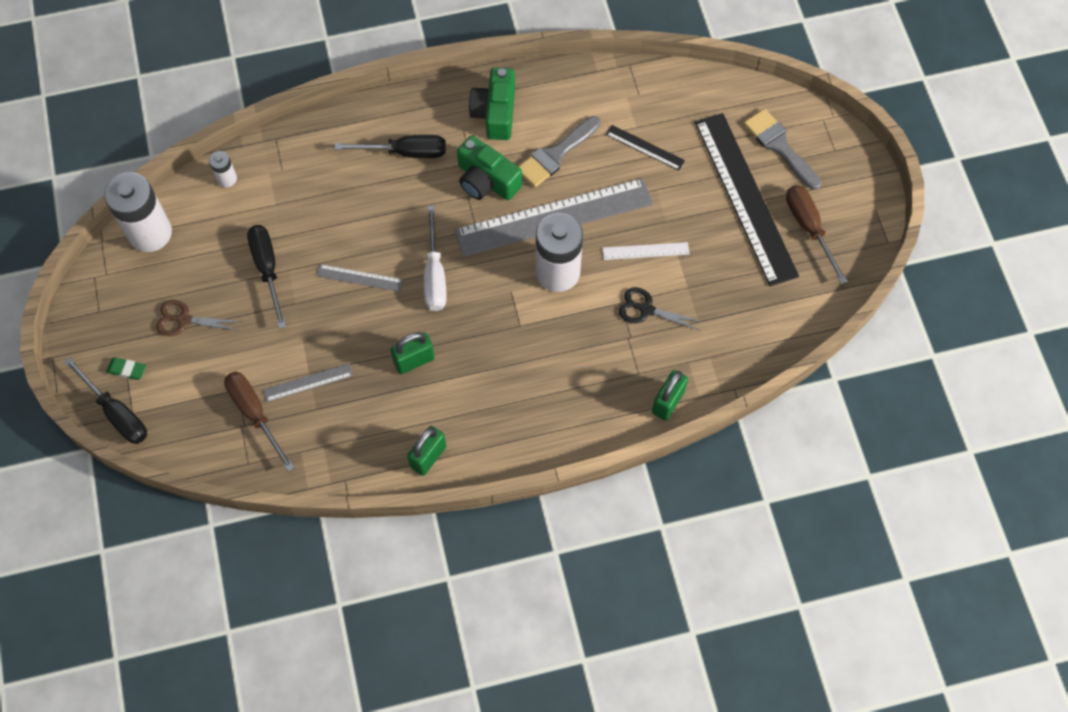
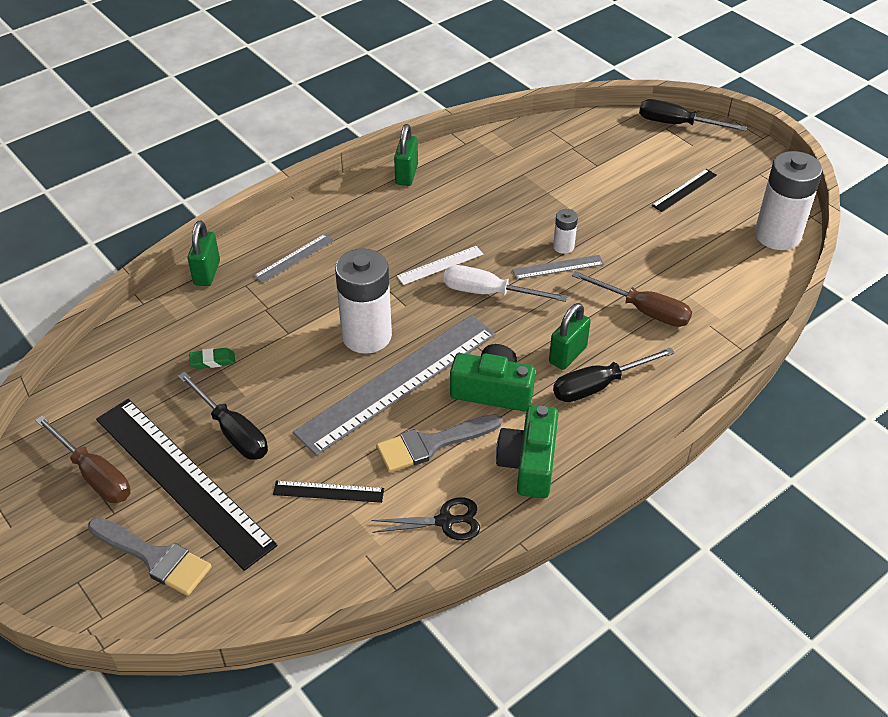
camera: 155 degrees right, 20 degrees down
(127, 370) = (696, 148): green eraser -> green eraser (212, 361)
(184, 320) = (684, 190): brown scissors -> black ruler
(227, 179) = (754, 298): white battery -> white battery (563, 246)
(255, 414) = (569, 156): brown screwdriver -> brown screwdriver (643, 310)
(267, 269) = (647, 245): black screwdriver -> black screwdriver (232, 431)
(308, 382) = (543, 186): grey ruler -> grey ruler (294, 258)
(414, 360) = (462, 227): green padlock -> green padlock (567, 355)
(435, 275) = (489, 293): white screwdriver -> white screwdriver turned 45 degrees counterclockwise
(495, 112) = (529, 463): green camera -> green camera turned 150 degrees counterclockwise
(555, 155) = (431, 444): grey brush -> grey brush turned 135 degrees counterclockwise
(645, 251) = (281, 386): white ruler -> white ruler (440, 265)
(646, 309) = (258, 335): black scissors -> black scissors (445, 521)

